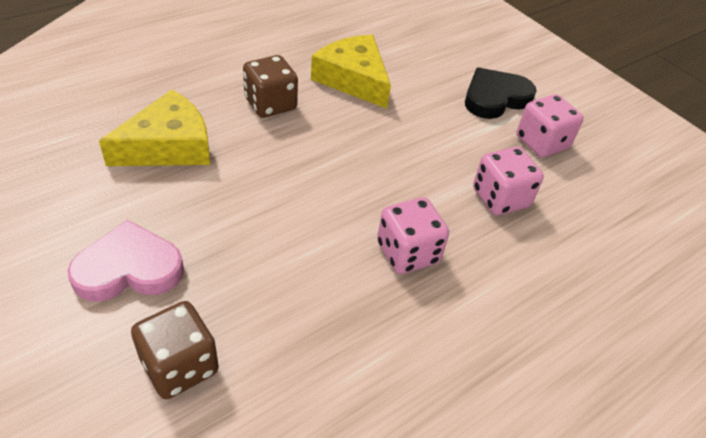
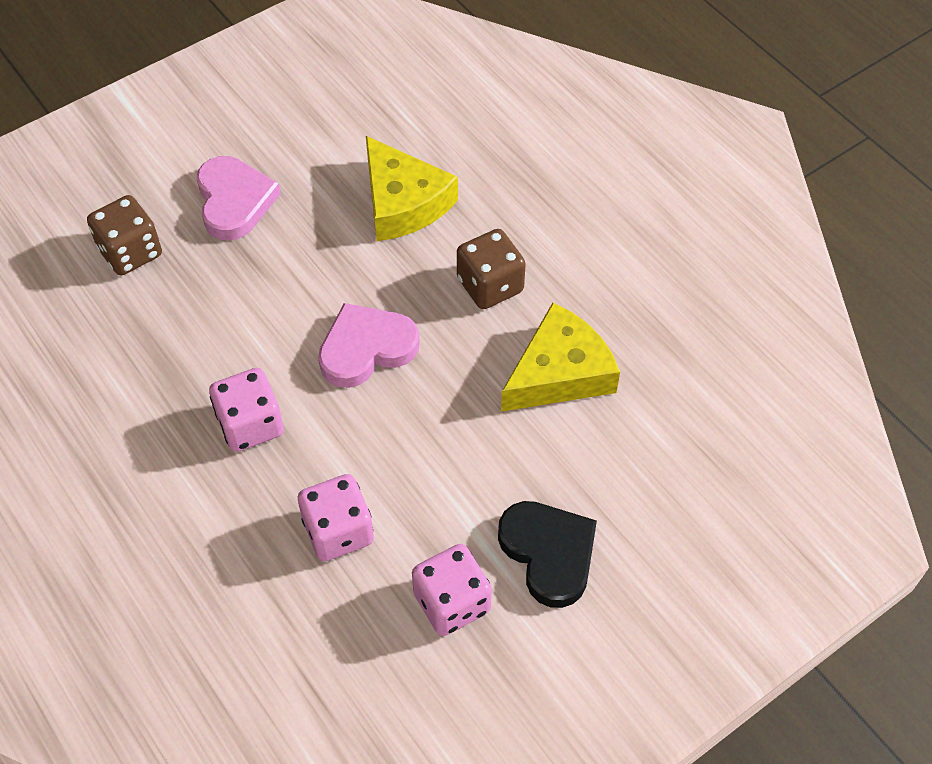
camera: 95 degrees right, 10 degrees up
(327, 175) = (366, 348): none -> pink heart

